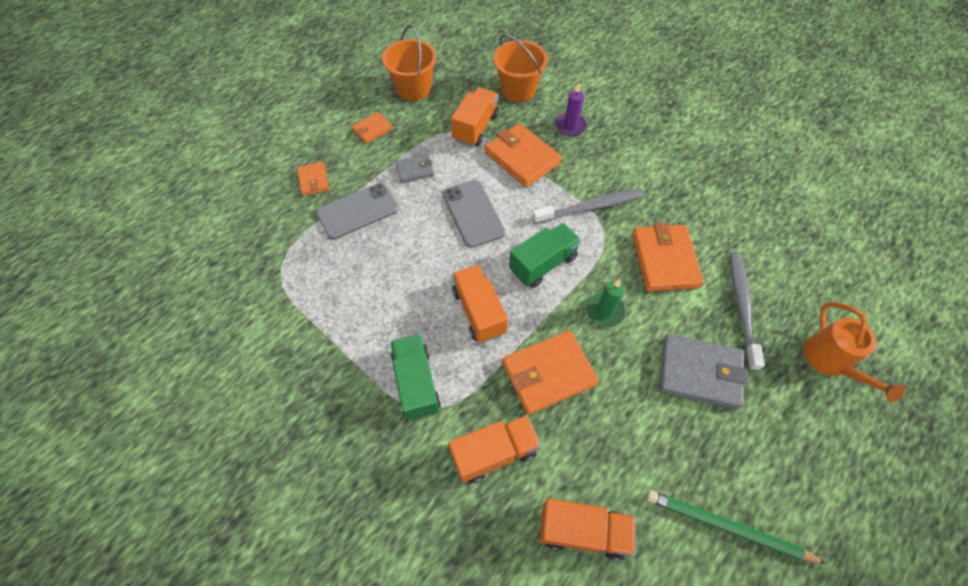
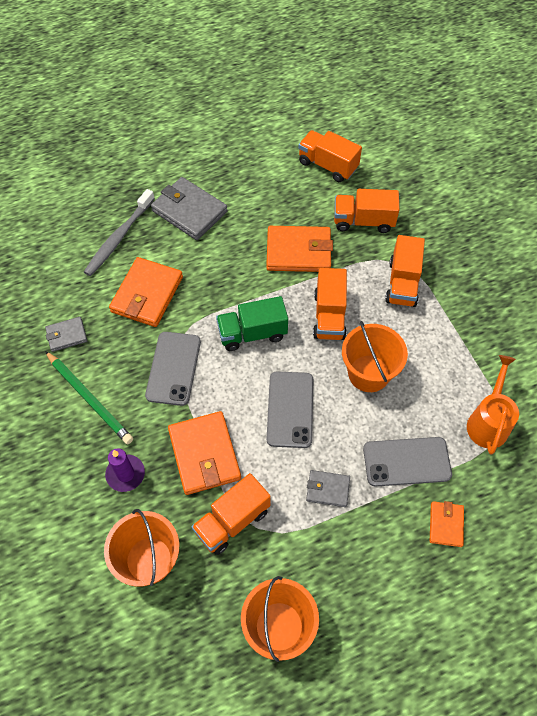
camera: 155 degrees left, 0 degrees up
(372, 129) = (356, 575): orange wallet -> none
(416, 270) = (369, 373): none -> orange bucket
(416, 383) = (402, 283): green truck -> orange truck
(590, 207) = (173, 368): grey toothbrush -> grey phone
(605, 311) = (226, 276): green candle -> none
(700, 197) = (67, 335): none -> grey wallet
(727, 527) = (240, 137): green pencil -> green pencil (89, 398)
(830, 362) = (93, 183): orange watering can -> orange watering can (488, 421)

